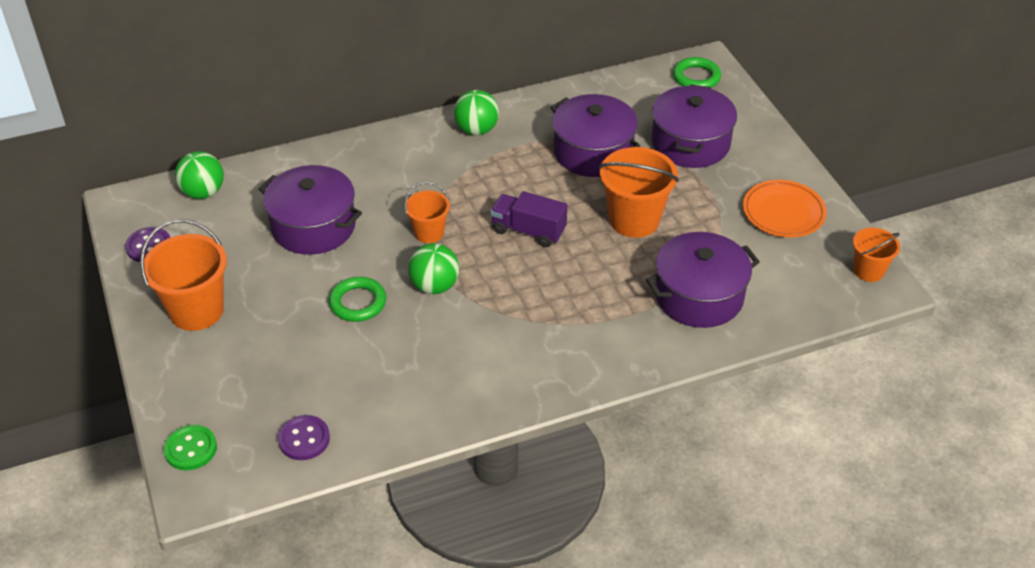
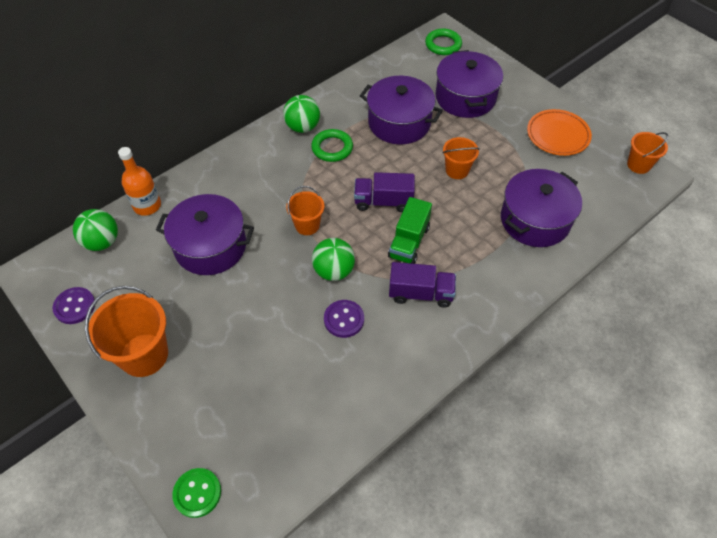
camera: 20 degrees left, 10 degrees up
(266, 169) = (147, 205): none -> orange bottle
(304, 439) = (292, 448): purple button -> purple button (344, 319)
(358, 302) = (279, 305): green ring -> green ring (332, 148)
(520, 334) = (420, 293): none -> purple truck
(535, 279) = (409, 242): none -> green truck
(634, 220) = (457, 170): orange bucket -> orange bucket, size x0.58

